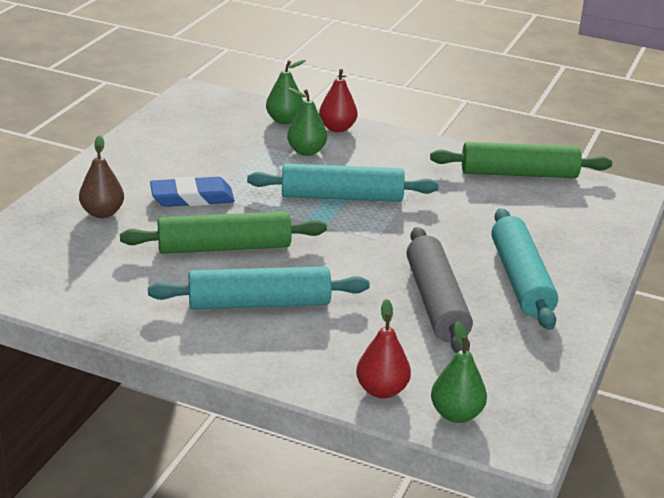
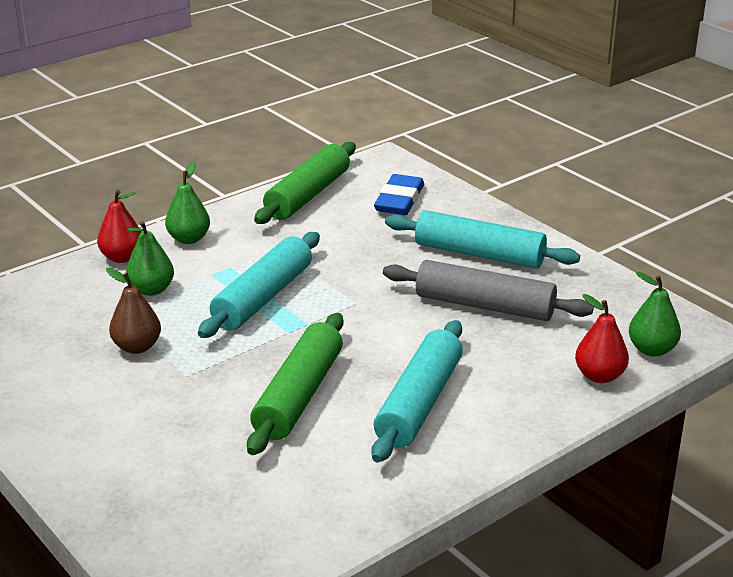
camera: 60 degrees left, 0 degrees up
(102, 213) = (152, 461): brown pear -> brown pear (137, 347)
(192, 197) = (177, 389): blue eraser -> blue eraser (399, 200)
(284, 120) = (69, 283): green pear -> green pear (189, 239)

